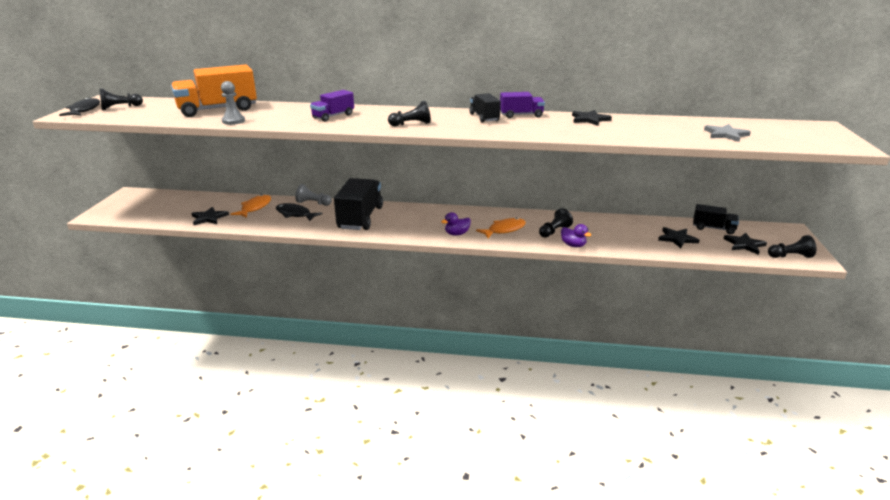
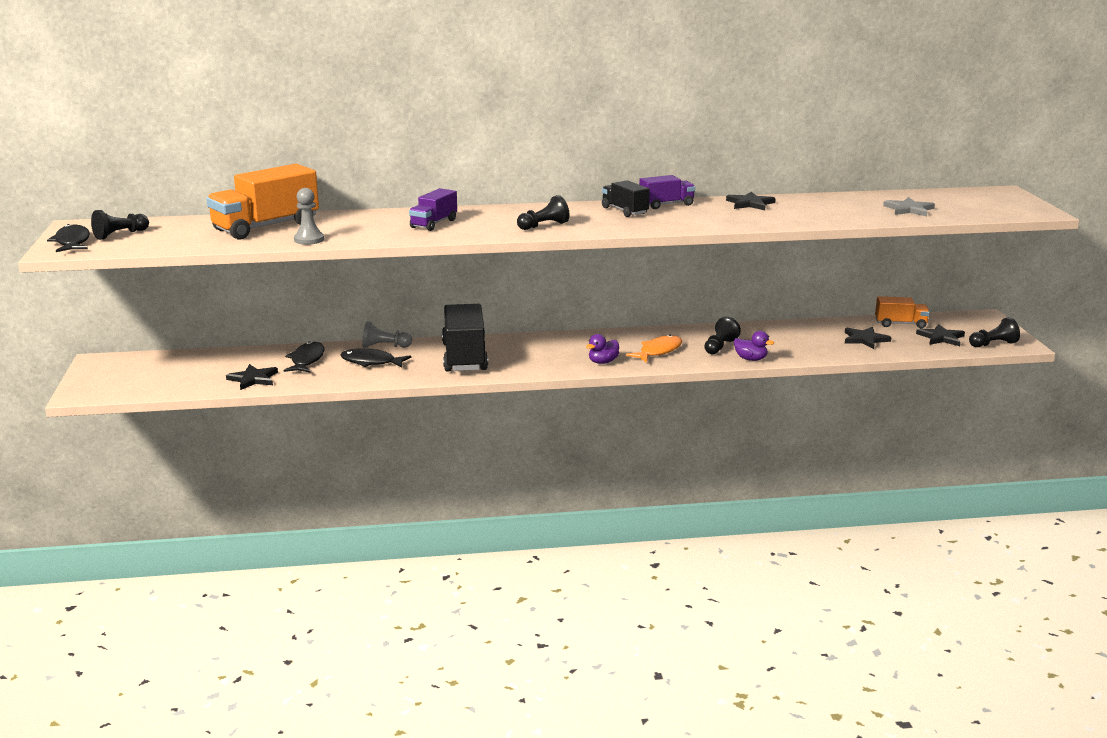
camera: 15 degrees left, 5 degrees down
(255, 207) = (306, 360): orange fish -> black fish
(713, 228) = (900, 324): black truck -> orange truck

